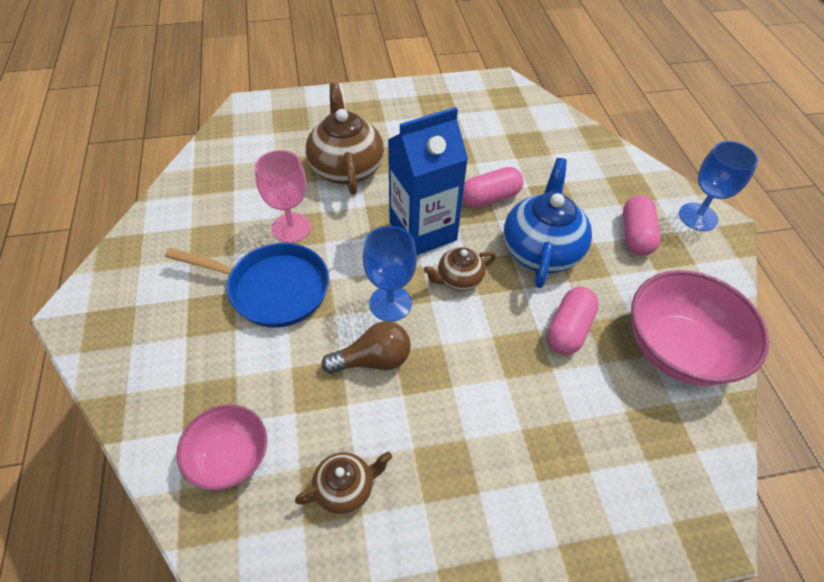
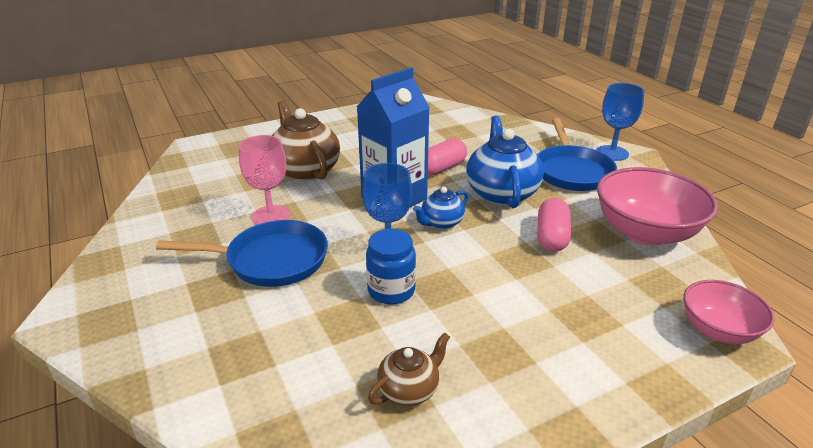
camera: 15 degrees left, 20 degrees down
(230, 458) = (280, 393): pink bowl -> pink bowl (718, 330)
(373, 360) = (391, 290): brown light bulb -> blue jar
(458, 279) = (441, 223): brown teapot -> blue teapot
(636, 235) = (571, 171): pink capsule -> blue pan

